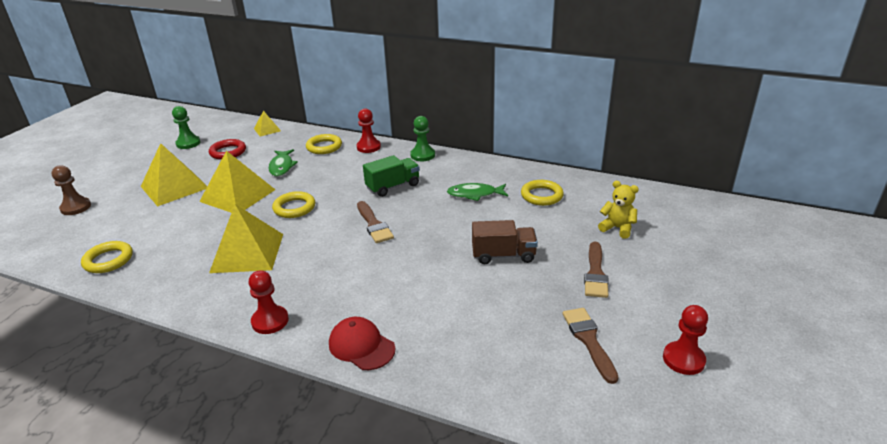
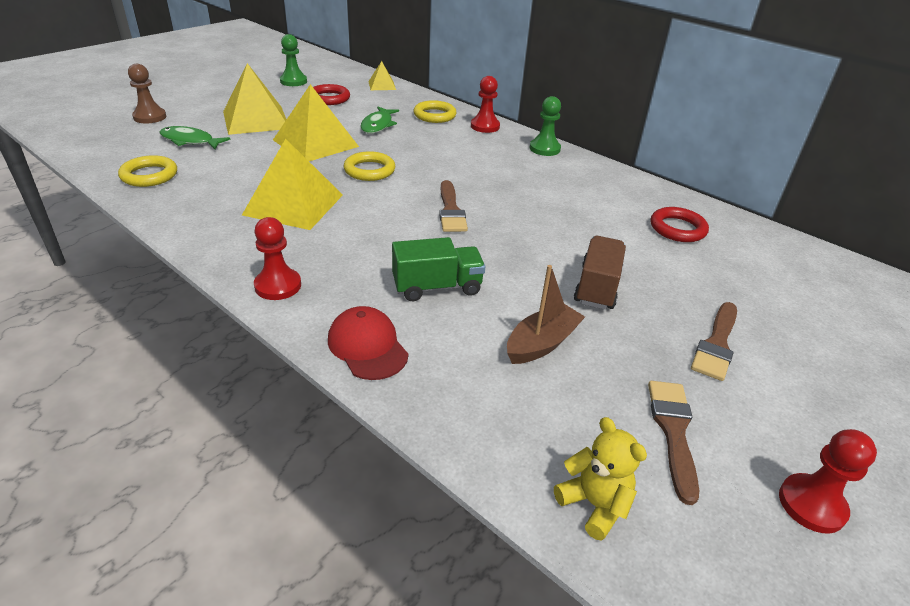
camera: 15 degrees right, 5 degrees up
(393, 186) = (493, 174): green truck -> green truck (437, 287)
(475, 194) = (590, 206): green fish -> green fish (190, 141)
(482, 307) = (542, 343): none -> brown boat
(503, 255) = (597, 287): brown truck -> brown truck turned 90 degrees counterclockwise
(541, 196) = (677, 229): yellow ring -> red ring
(617, 228) = (769, 295): yellow teddy bear -> yellow teddy bear (594, 504)

